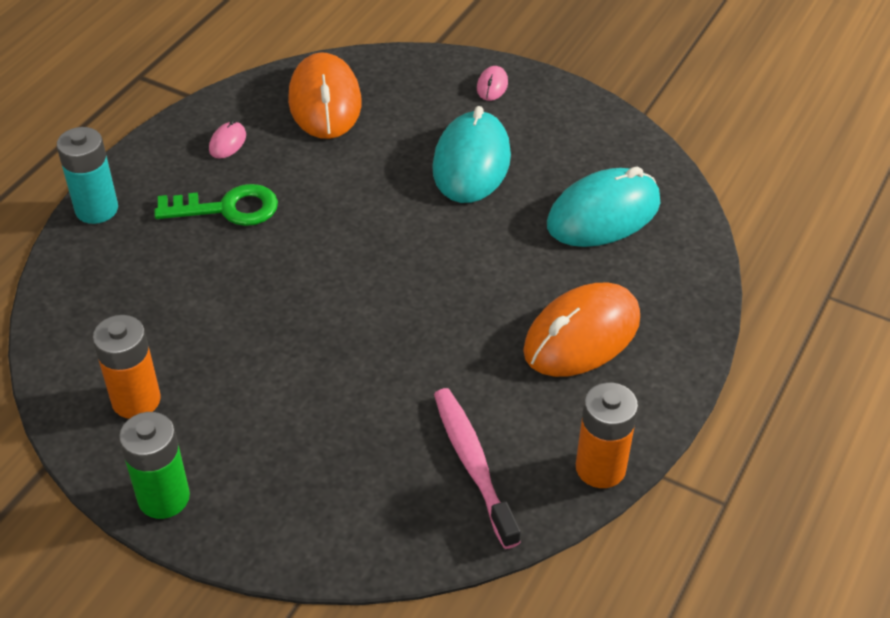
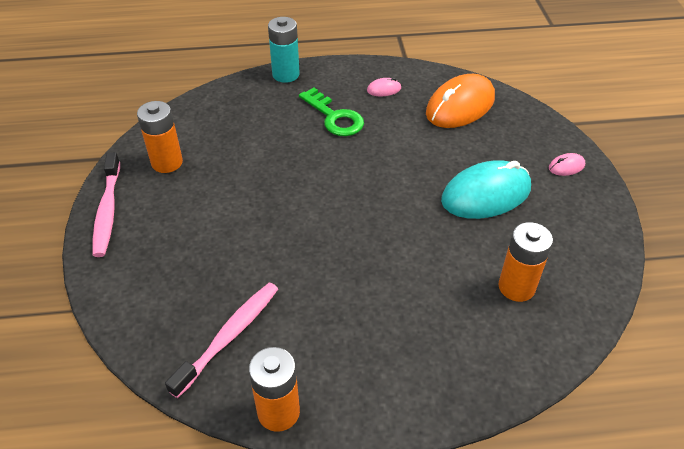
camera: 55 degrees right, 0 degrees up
(164, 497) = (107, 211): green battery -> pink toothbrush
(582, 335) = (390, 336): orange mouse -> none
(603, 214) = (516, 287): turquoise mouse -> orange battery

